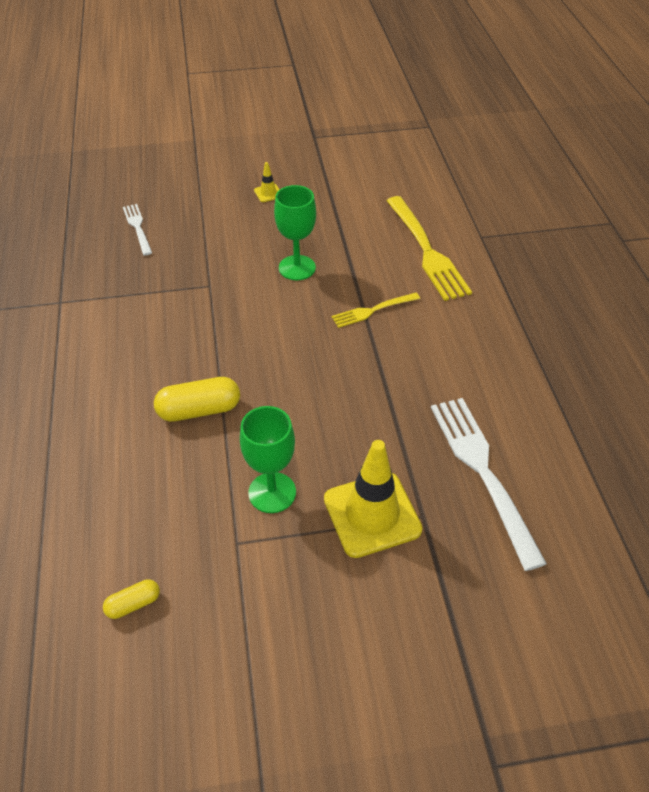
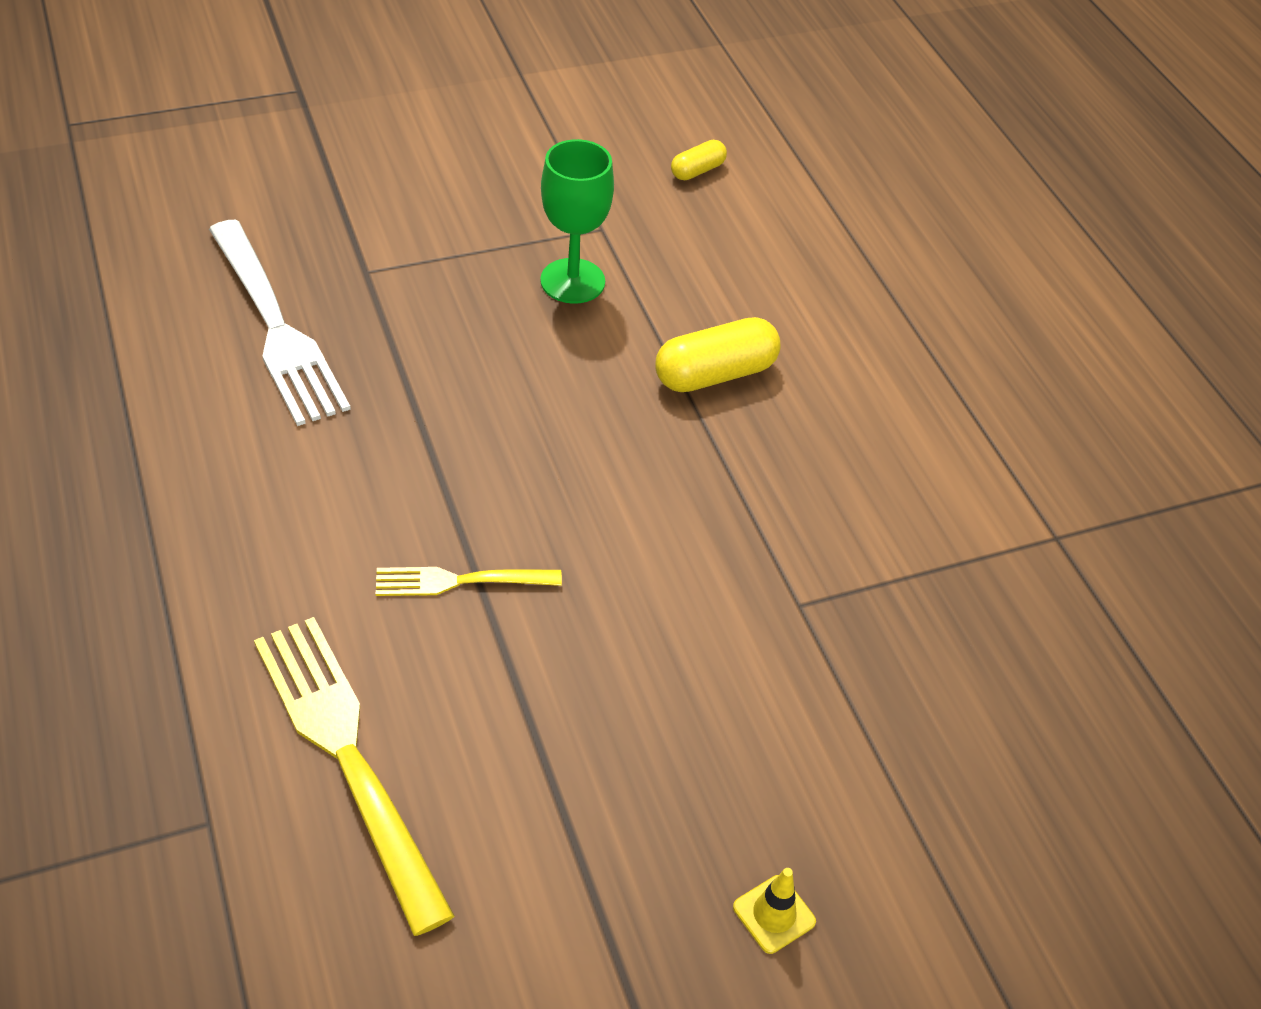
camera: 165 degrees right, 0 degrees up
(137, 227) = (1029, 745): white fork -> none
(297, 268) = (635, 670): green goblet -> none
(372, 514) = (434, 268): yellow traffic cone -> none
(373, 310) = (460, 581): yellow fork -> yellow fork turned 150 degrees counterclockwise

